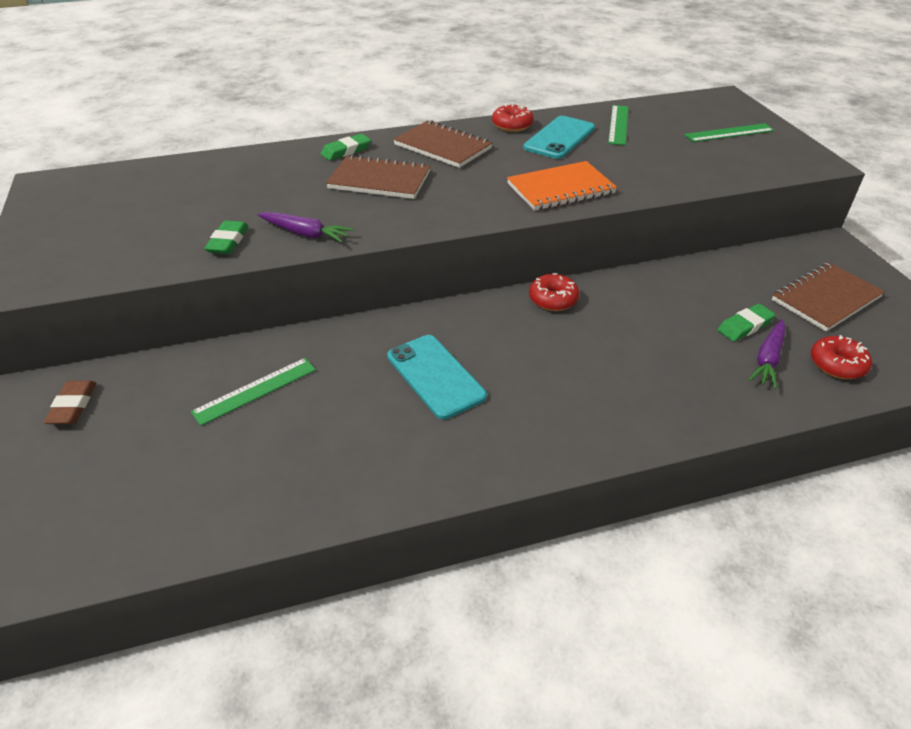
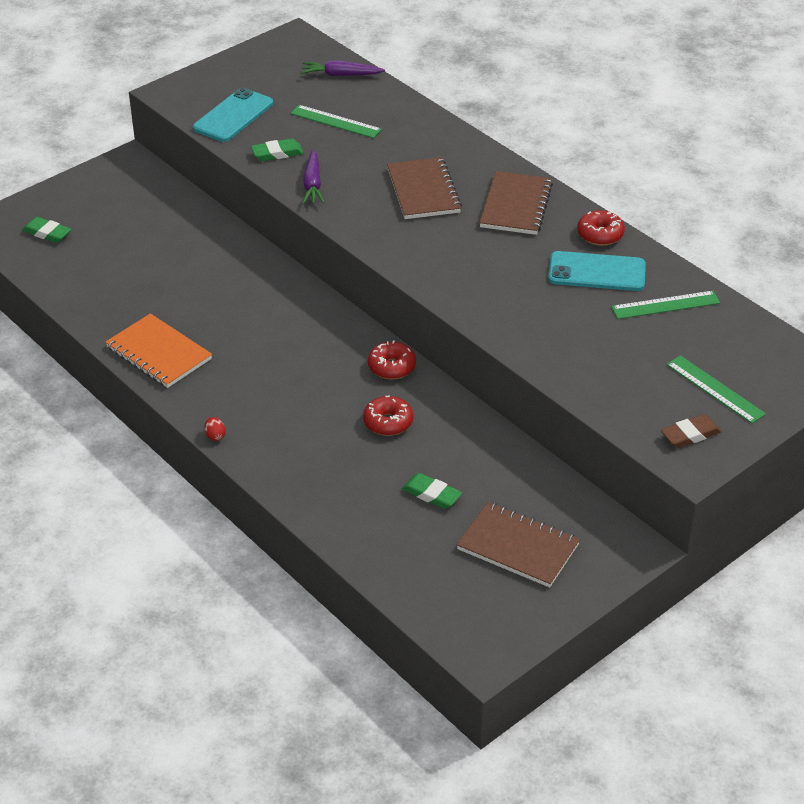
camera: 65 degrees right, 0 degrees up
(73, 406) = (124, 182): brown eraser -> brown eraser (690, 434)
(255, 390) = (183, 251): green ruler -> green ruler (335, 121)
(346, 151) = (462, 155): green eraser -> green eraser (47, 233)
(435, 376) = (250, 330): turquoise phone -> turquoise phone (233, 116)
(560, 189) = (488, 297): orange notebook -> orange notebook (158, 353)
(602, 454) = (215, 436): none -> red egg
(768, 359) = (389, 514): purple carrot -> purple carrot (341, 75)
(837, 365) = (409, 560): red donut -> red donut (388, 422)

